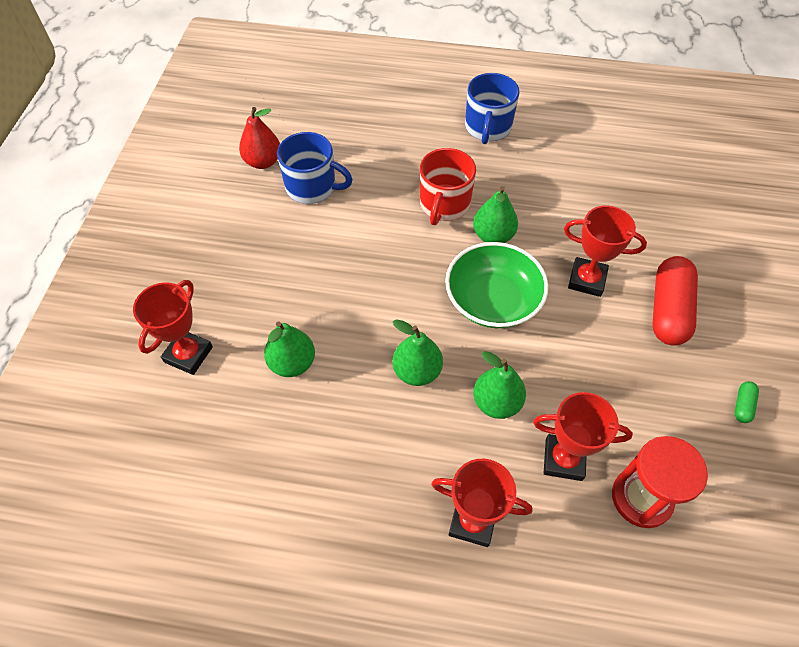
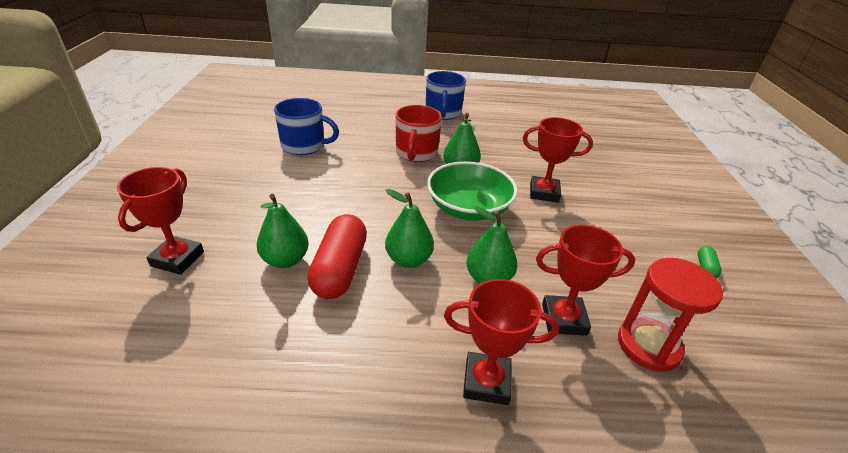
camera: 10 degrees left, 20 degrees down
(263, 161) = (262, 132): red pear -> none
(668, 310) = (616, 208): red capsule -> red capsule (340, 269)

